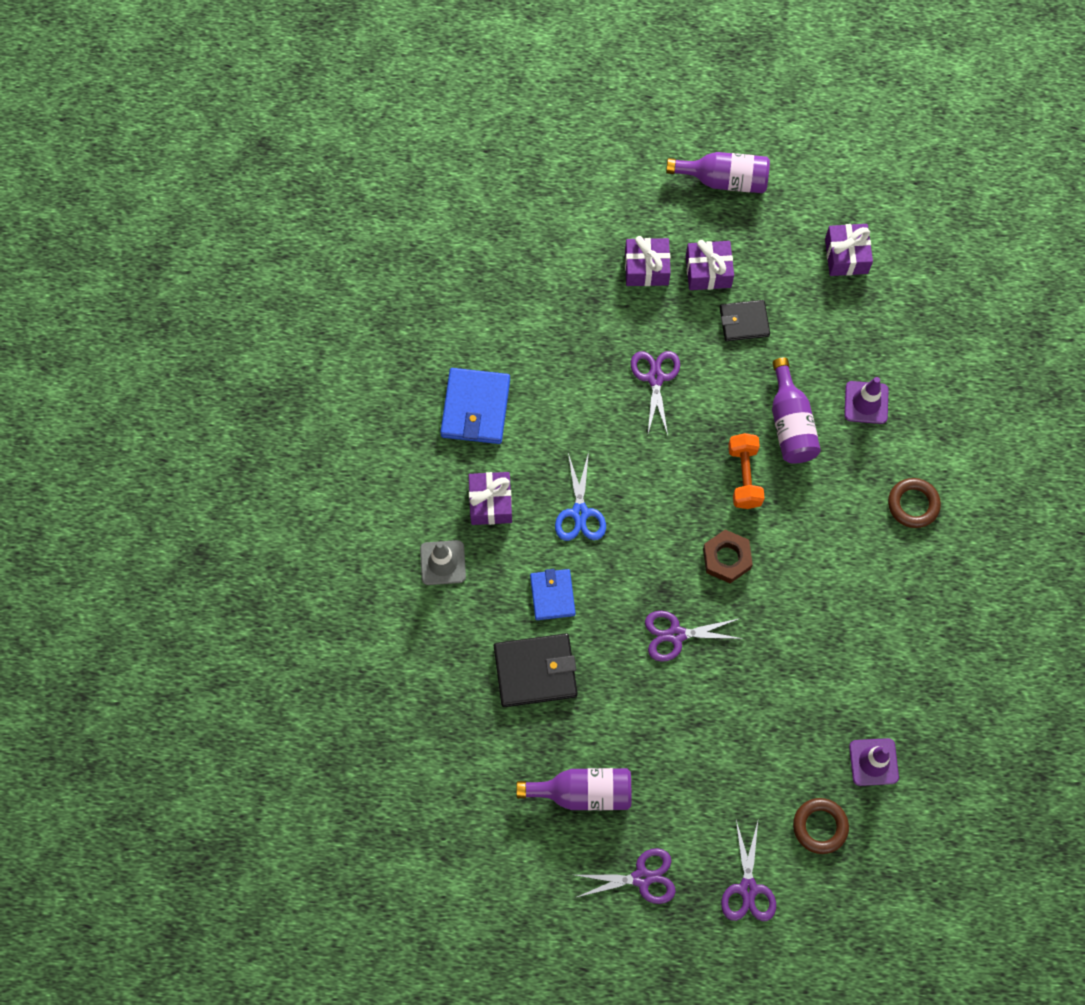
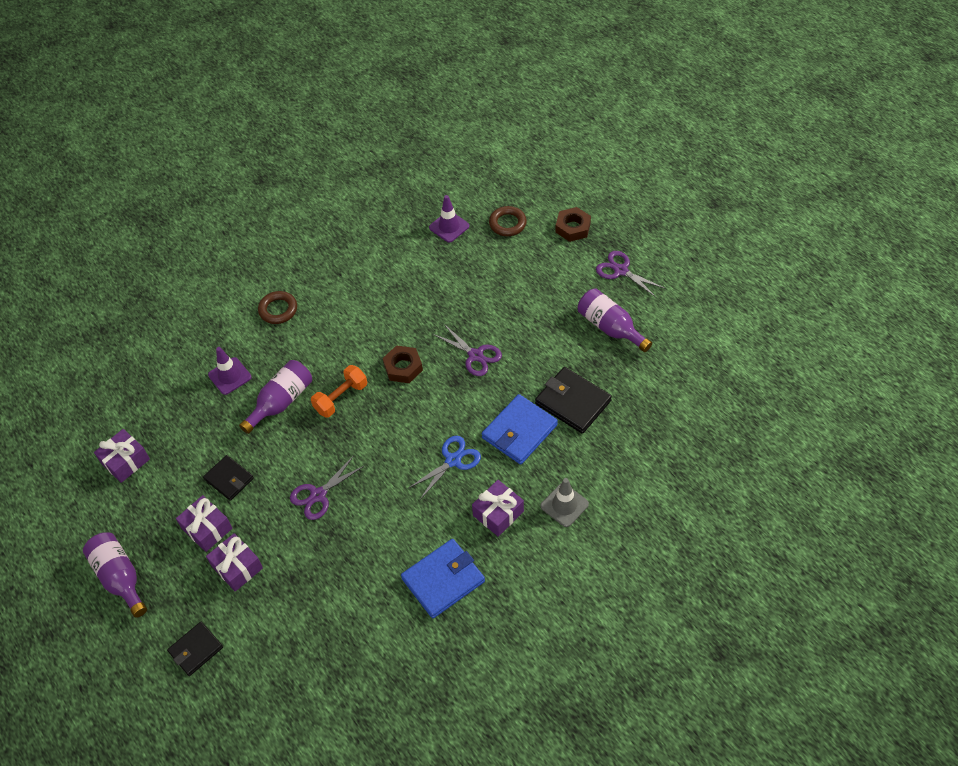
camera: 130 degrees left, 15 degrees down
(552, 595) = (519, 431): blue wallet -> blue wallet, size x1.57
(600, 190) = (196, 650): none -> black wallet
(748, 889) = (573, 228): purple scissors -> brown nut

